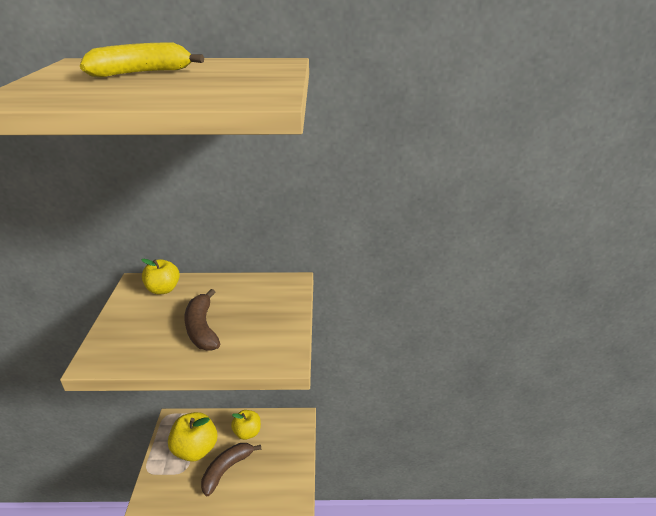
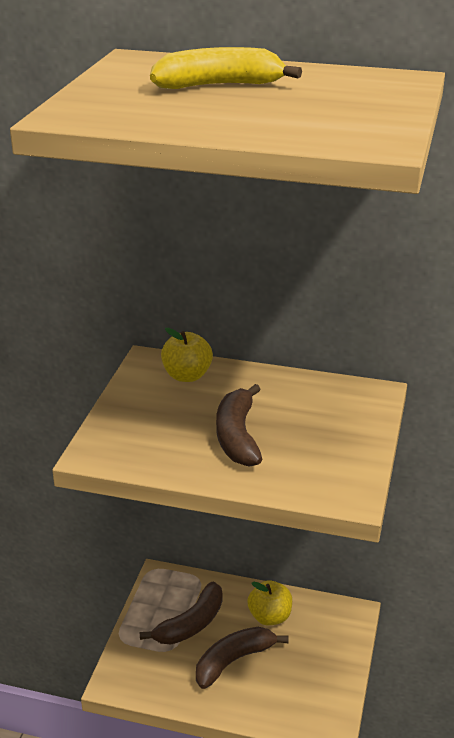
camera: 15 degrees right, 0 degrees up
(195, 449) = (191, 624): yellow apple -> brown banana

